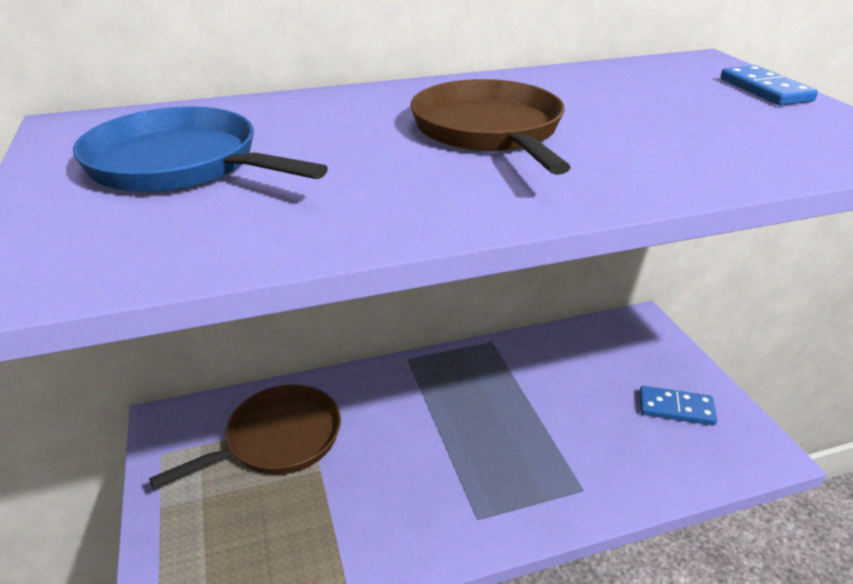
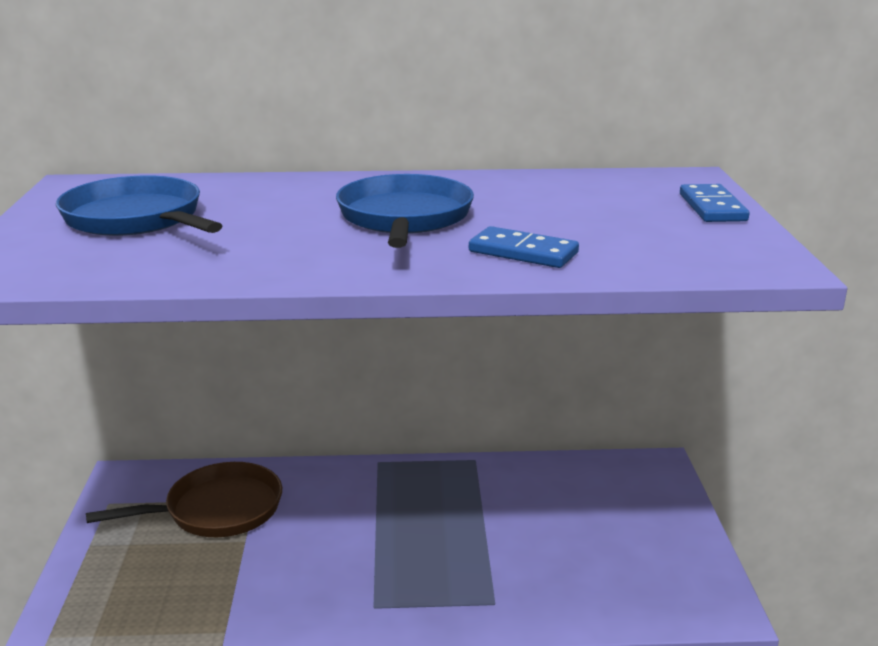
camera: 15 degrees right, 10 degrees down
(489, 131) = (405, 218): brown pan -> blue pan
(676, 408) = (642, 551): blue domino -> blue domino (523, 252)

